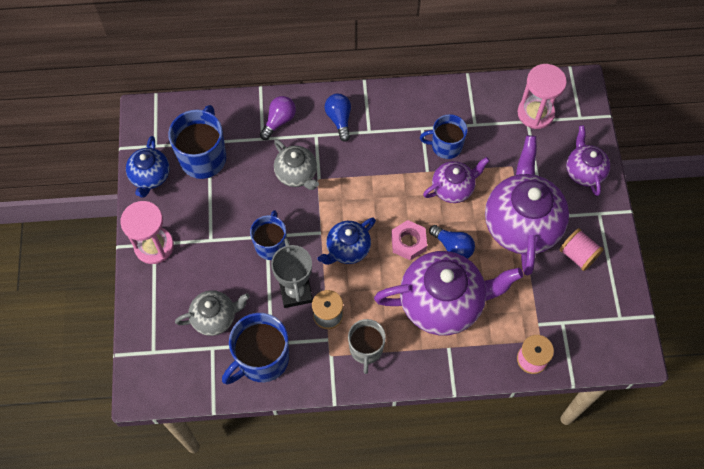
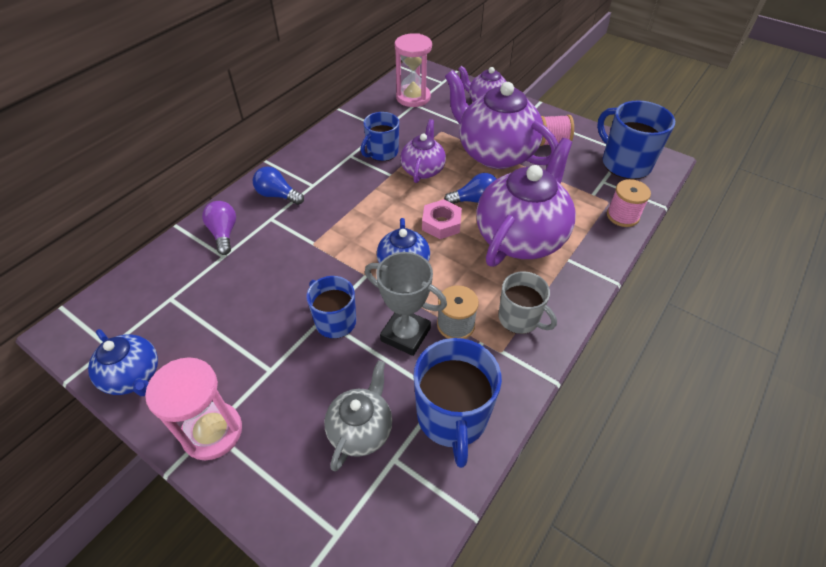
camera: 50 degrees left, 15 degrees down
(203, 157) = (179, 313): blue mug -> blue mug (625, 163)
(297, 174) = (289, 254): grey teapot -> none

